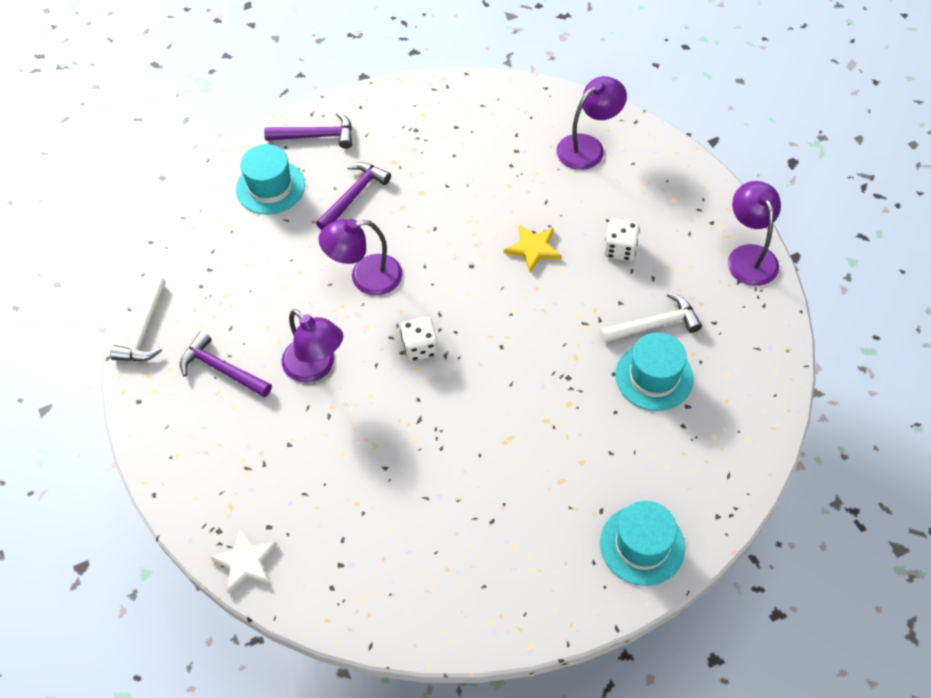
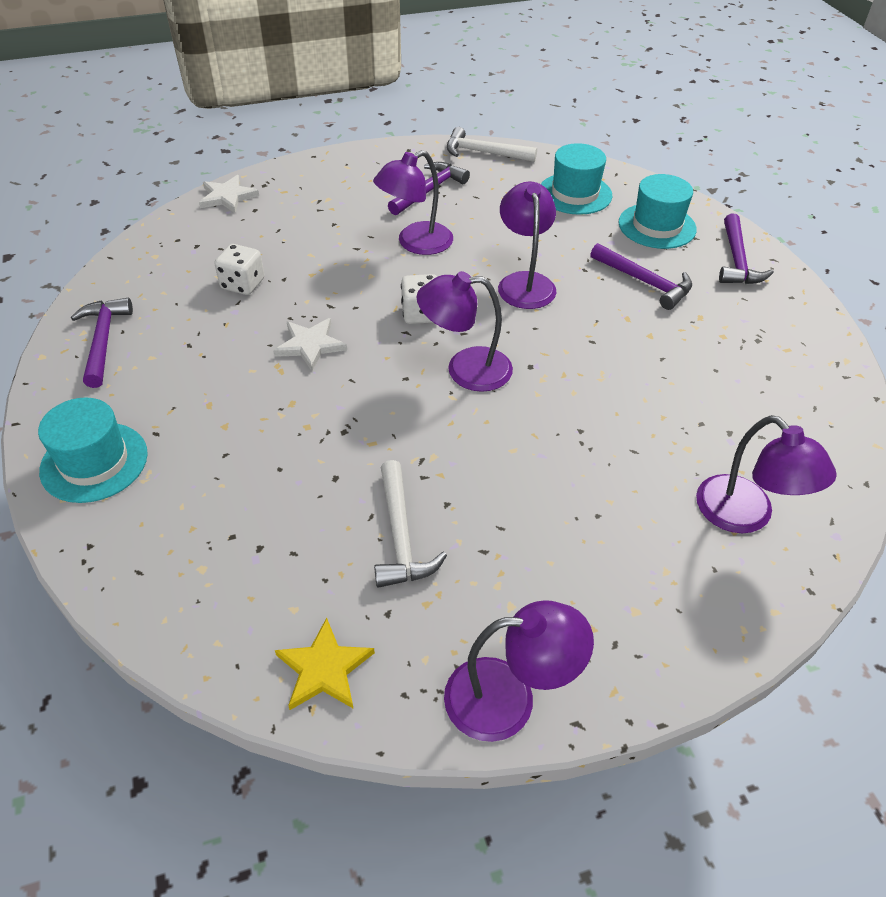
camera: 95 degrees right, 10 degrees down
(475, 423) = (310, 345): none -> white star
(483, 307) = (465, 369): none -> purple lamp
(500, 597) = (103, 341): none -> purple hammer
(533, 248) = (551, 426): yellow star -> yellow star (324, 669)
(620, 249) = (541, 520): white dice -> white dice (243, 284)
(654, 376) = (317, 519): turquoise hat -> turquoise hat (575, 194)

